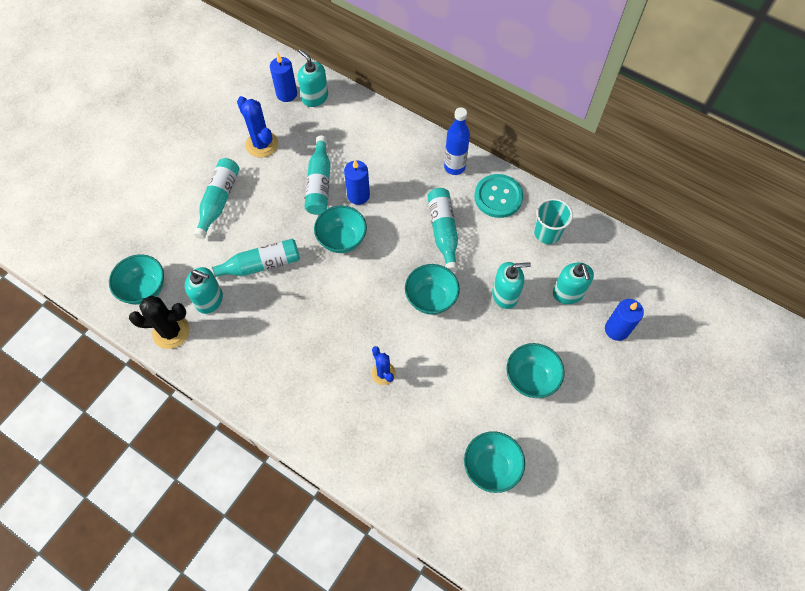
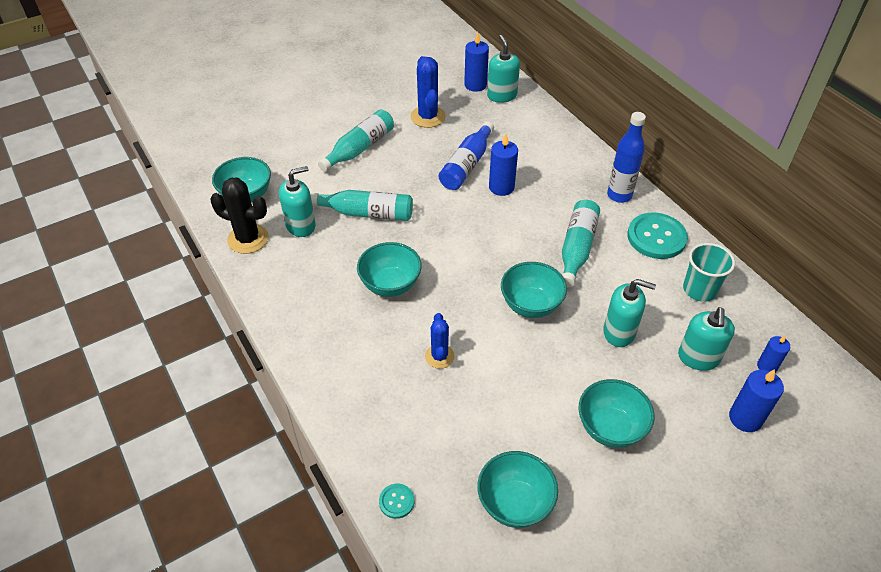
camera: 25 degrees right, 15 degrees down
(209, 300) = (301, 225): turquoise soap dispenser -> turquoise soap dispenser turned 75 degrees counterclockwise
(319, 183) = (467, 165): turquoise bottle -> blue bottle
(342, 239) = (463, 219): turquoise bowl -> turquoise bowl (390, 285)
(409, 505) = (396, 501): none -> turquoise button
(616, 280) = (767, 366): none -> blue candle

